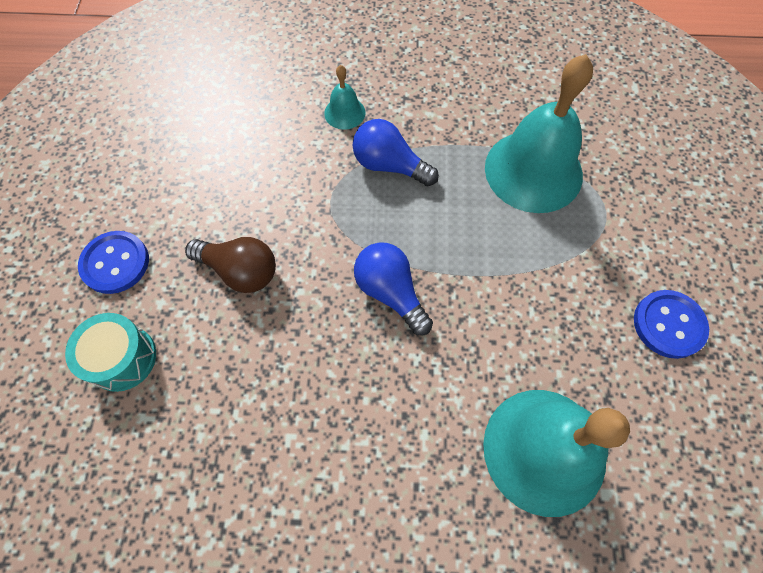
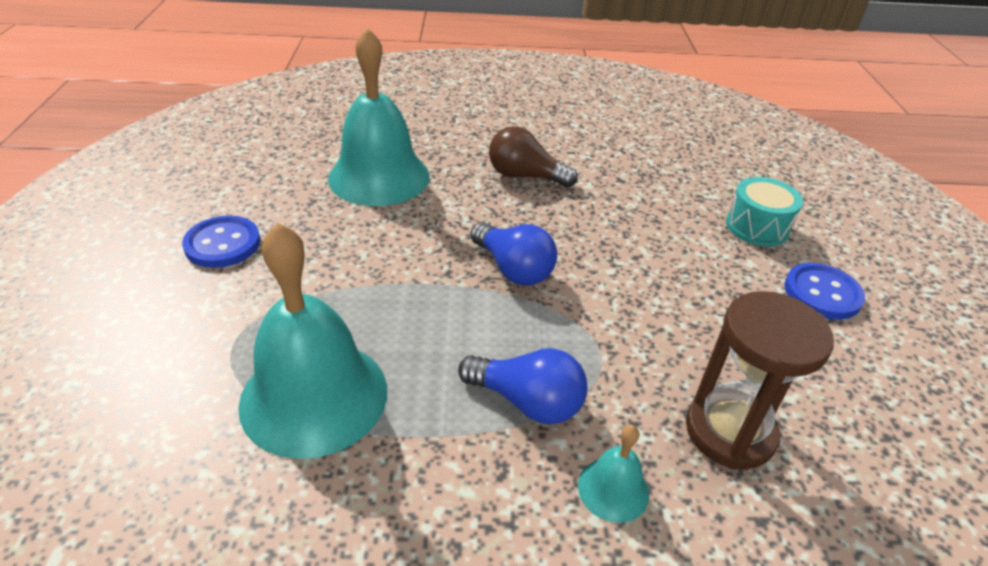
camera: 175 degrees right, 25 degrees down
(240, 271) = (682, 286): brown light bulb -> brown light bulb (525, 176)
(260, 144) = (729, 432): none -> brown hourglass

